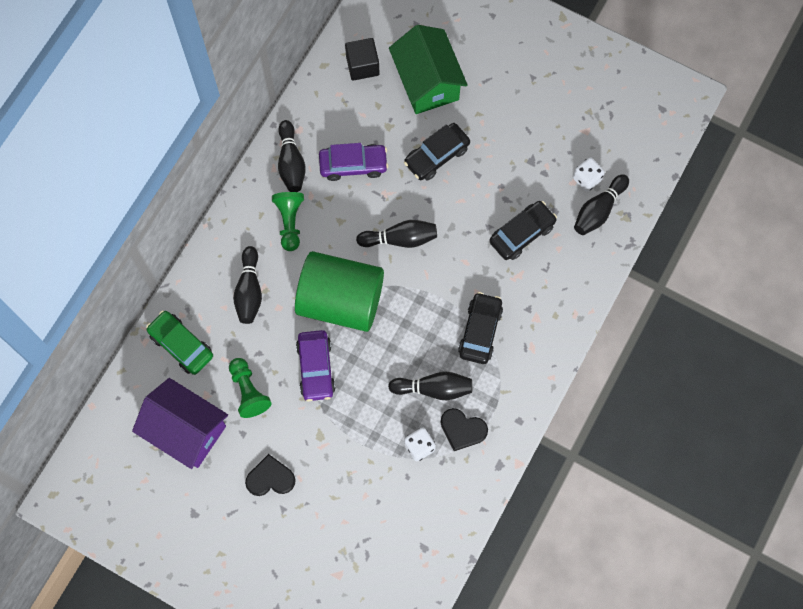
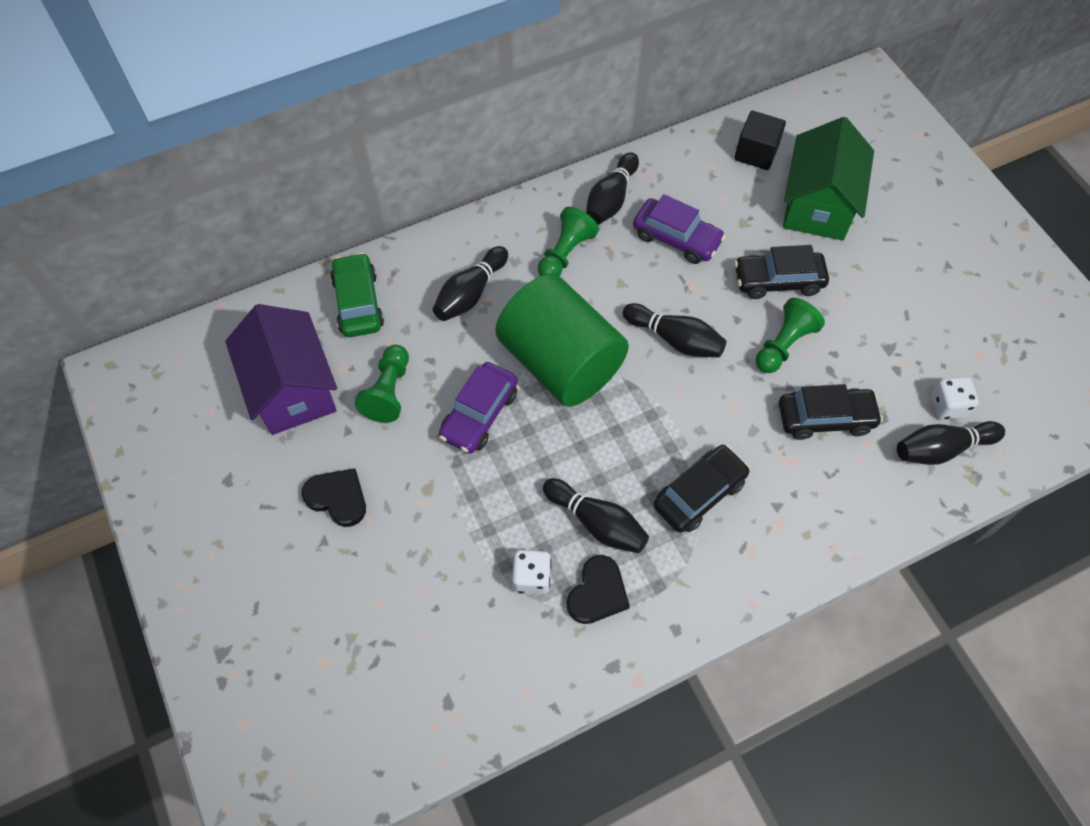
camera: 35 degrees right, 10 degrees down
(462, 430) = (597, 593): black heart -> black heart turned 120 degrees counterclockwise
(468, 200) = (783, 345): none -> green pawn

